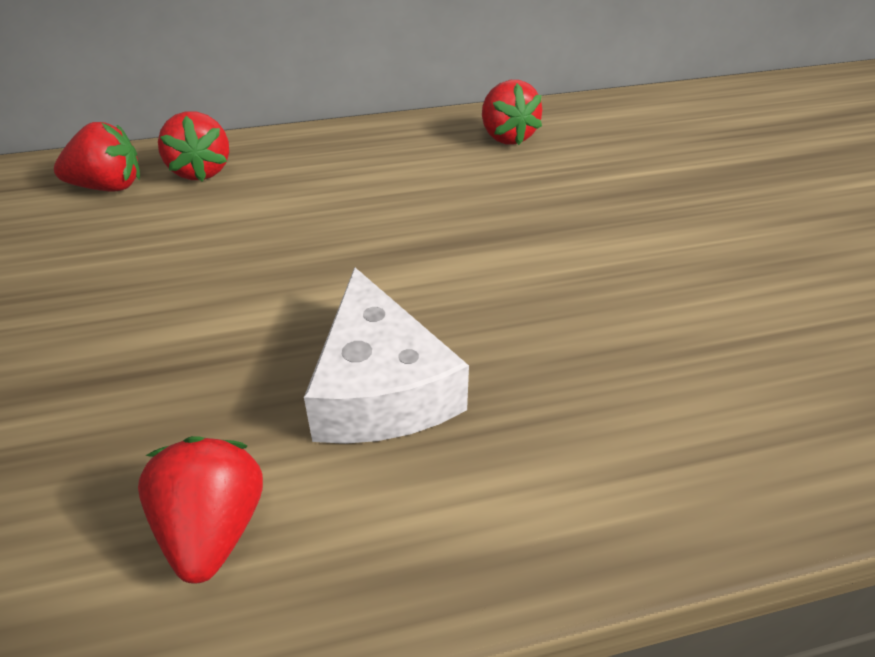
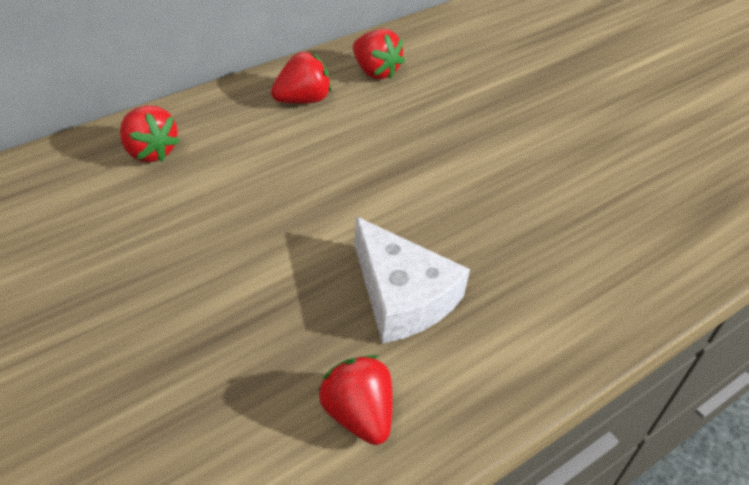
camera: 25 degrees left, 5 degrees up
(108, 187) = (80, 183): red strawberry -> red strawberry (302, 99)

